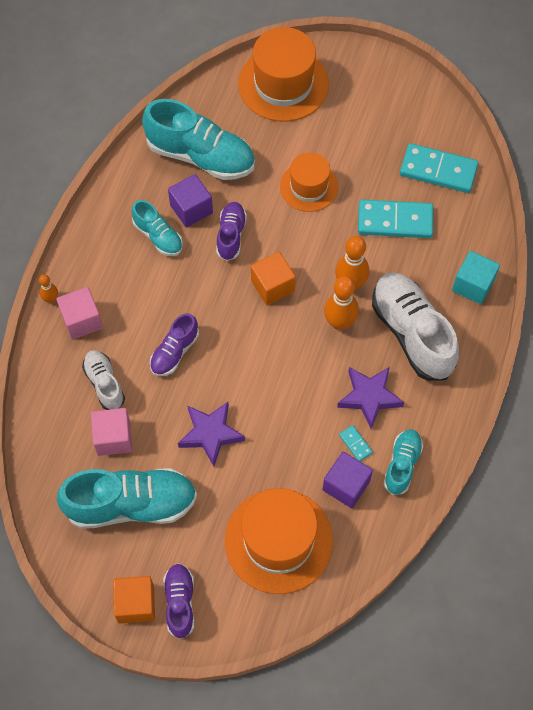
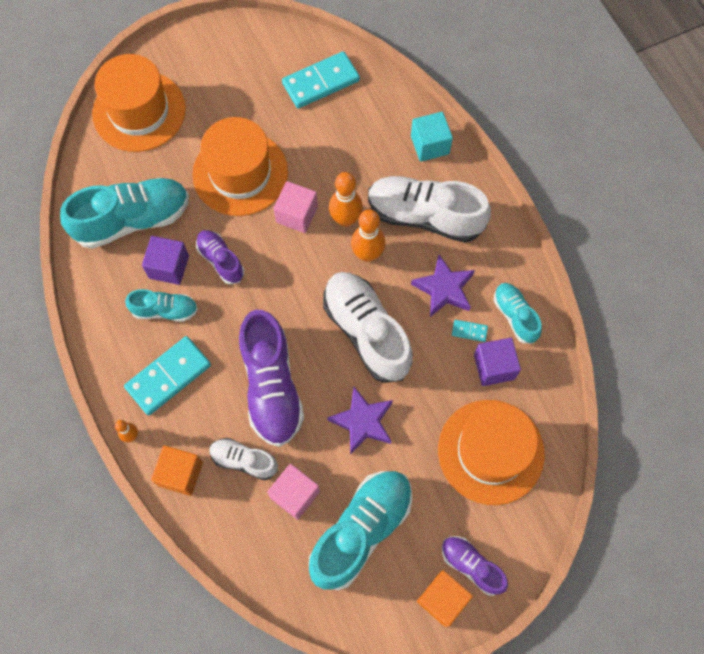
camera: 45 degrees left, 5 degrees up
(82, 320) = (174, 429): pink cube -> pink cube (297, 214)
(174, 352) = (271, 386): purple shoe -> purple shoe, size x1.85
(272, 286) = (292, 271): orange cube -> orange cube (180, 474)
(280, 375) = (366, 331): none -> white shoe
(309, 186) = (240, 173): orange hat -> orange hat, size x1.62
(395, 221) = (329, 145): turquoise domino -> turquoise domino (168, 377)

